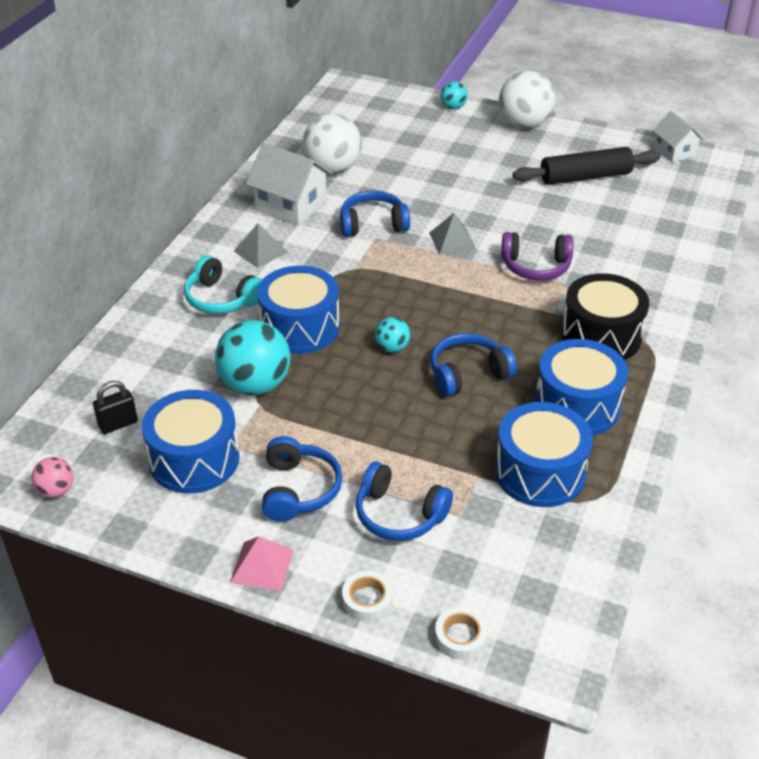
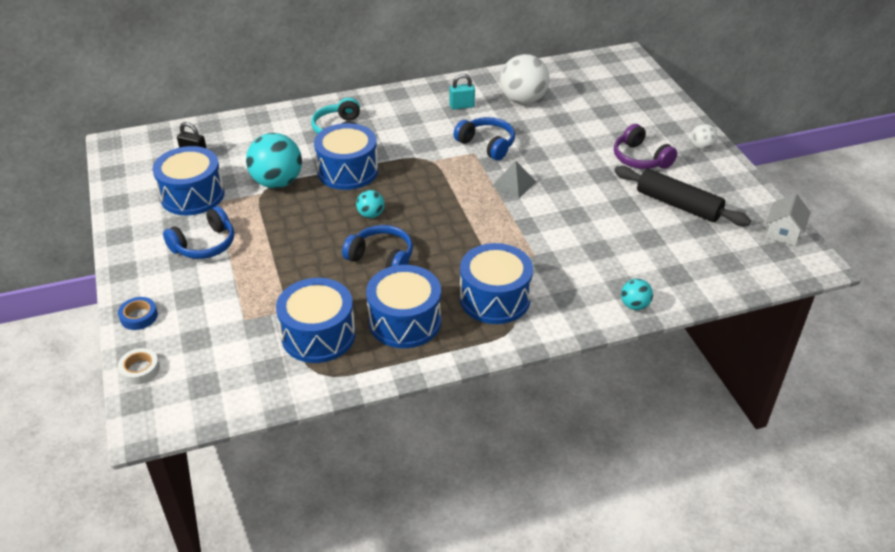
camera: 50 degrees right, 0 degrees up
(56, 490) = (125, 165): pink ball -> none
(260, 251) = (401, 119): grey pyramid -> none
(262, 565) = (131, 263): pink pyramid -> none
(291, 206) = (462, 106): white house -> turquoise padlock
(367, 600) = (139, 316): white tape -> blue tape
(399, 514) = (221, 294): blue headphones -> none
(453, 107) = (671, 108): turquoise ball -> turquoise ball (634, 305)
(524, 124) = (701, 147): white ball -> white ball, size x0.50
(536, 266) = (535, 232): purple headphones -> purple headphones (640, 158)
(601, 336) = (495, 298): black drum -> blue drum

